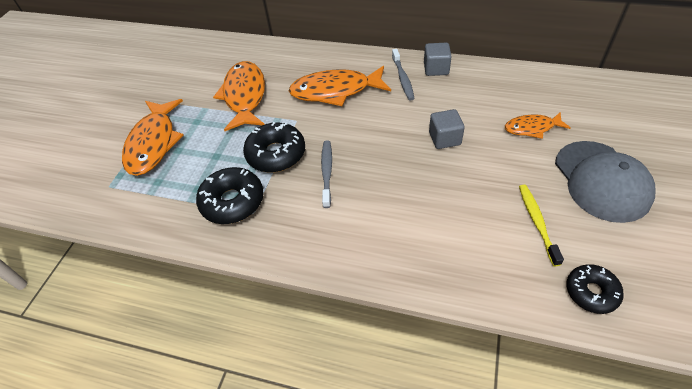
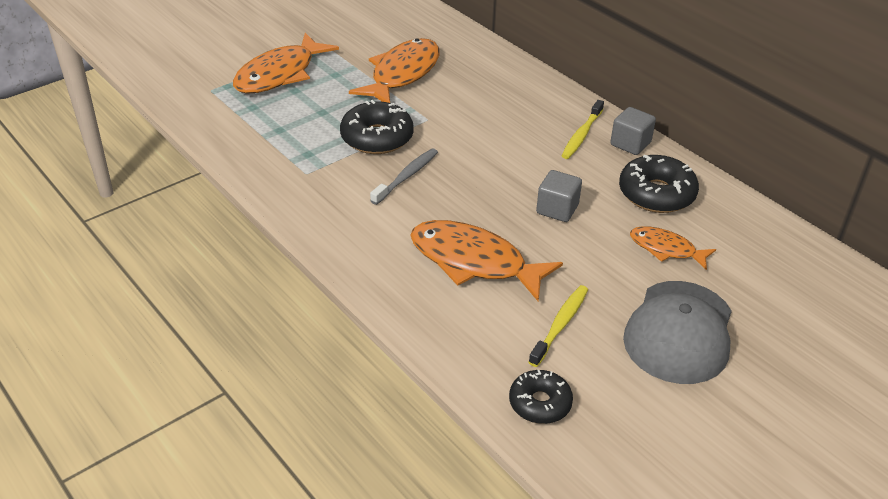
camera: 30 degrees right, 10 degrees down
(232, 202) = (298, 155): black donut -> black donut (656, 194)
(335, 91) = (496, 112): orange fish -> orange fish (474, 262)
(403, 78) = (581, 135): grey toothbrush -> yellow toothbrush

